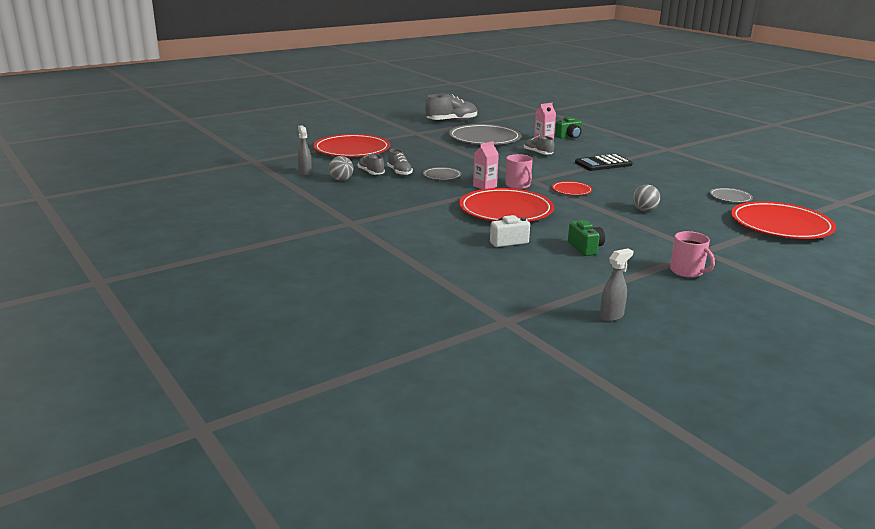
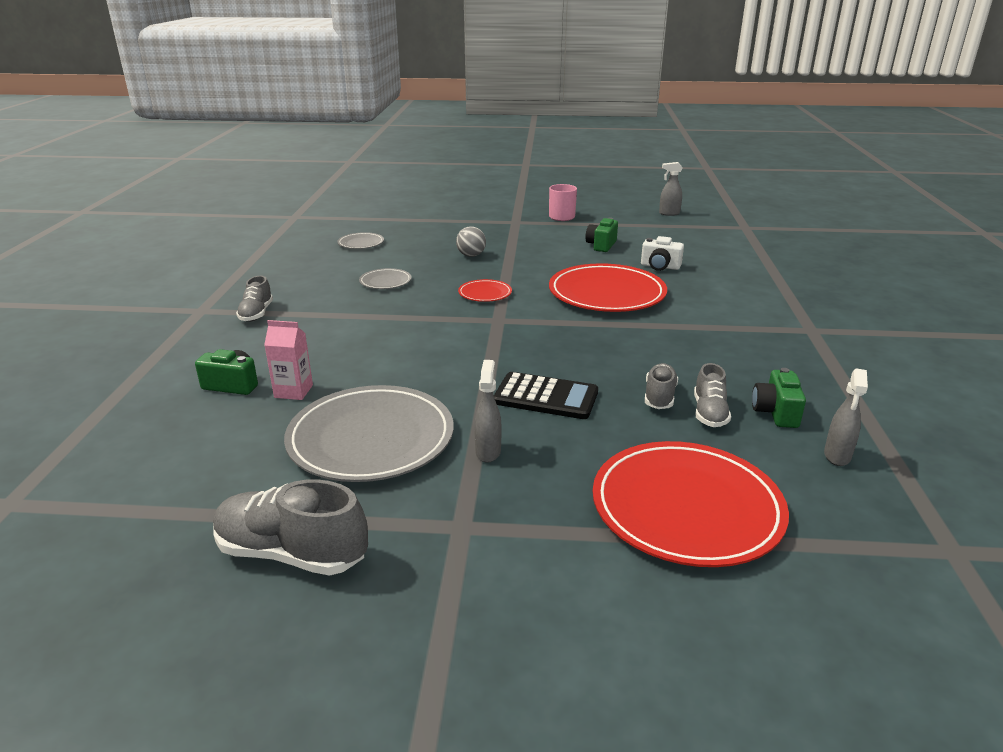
camera: 140 degrees left, 5 degrees up
(341, 180) = (775, 412): grey ball -> green camera
(439, 145) = (488, 451): none -> grey spray bottle
(442, 176) = (602, 367): grey plate -> grey plate (385, 281)
(484, 186) = (573, 330): pink carton -> none
(518, 185) = (529, 318): pink mug -> none
(538, 153) = (377, 364): grey shoe -> grey shoe (256, 314)
(603, 164) = (349, 315): black calculator -> black calculator (546, 397)
(780, 225) = (403, 218): red plate -> none

